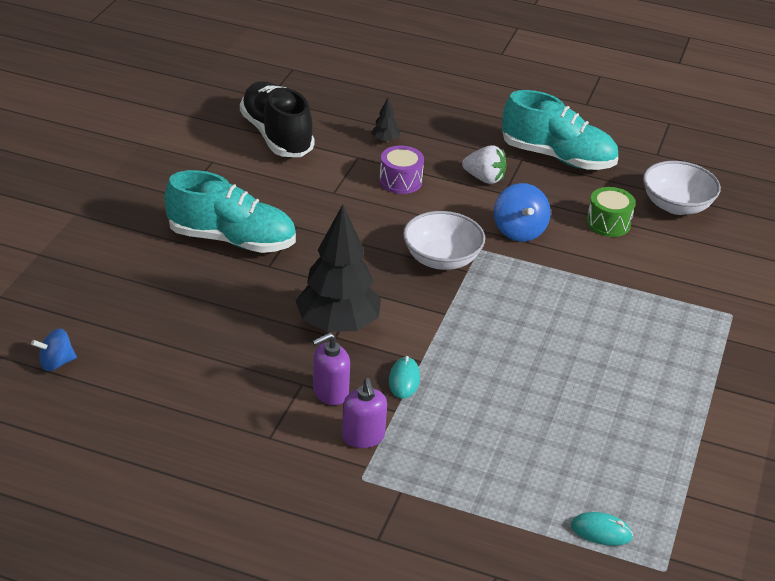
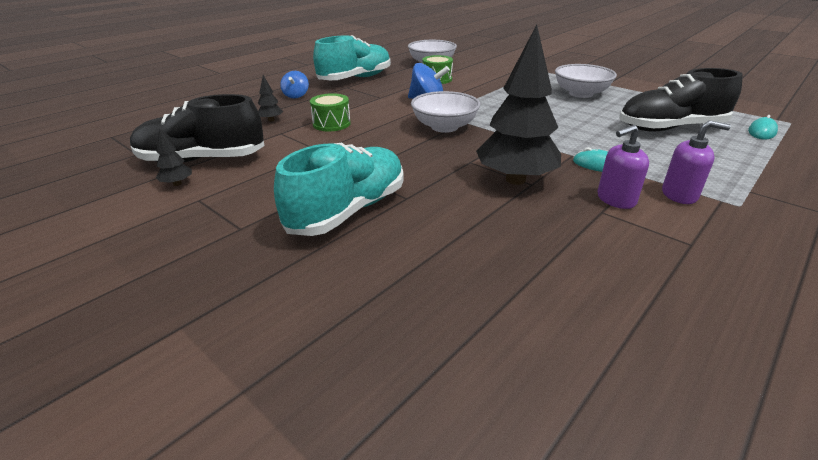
camera: 65 degrees left, 5 degrees down
(56, 363) = (543, 417): blue spinning top -> blue spinning top (296, 95)
(230, 141) = (177, 184): none -> black tree
(330, 392) = (615, 199): purple soap dispenser -> purple soap dispenser turned 75 degrees clockwise
(400, 181) = (331, 124): purple drum -> green drum
(484, 178) = (357, 99): white strawberry -> none
(558, 444) = (670, 128): none -> black shoe
(645, 361) = (581, 94): none -> white bowl

